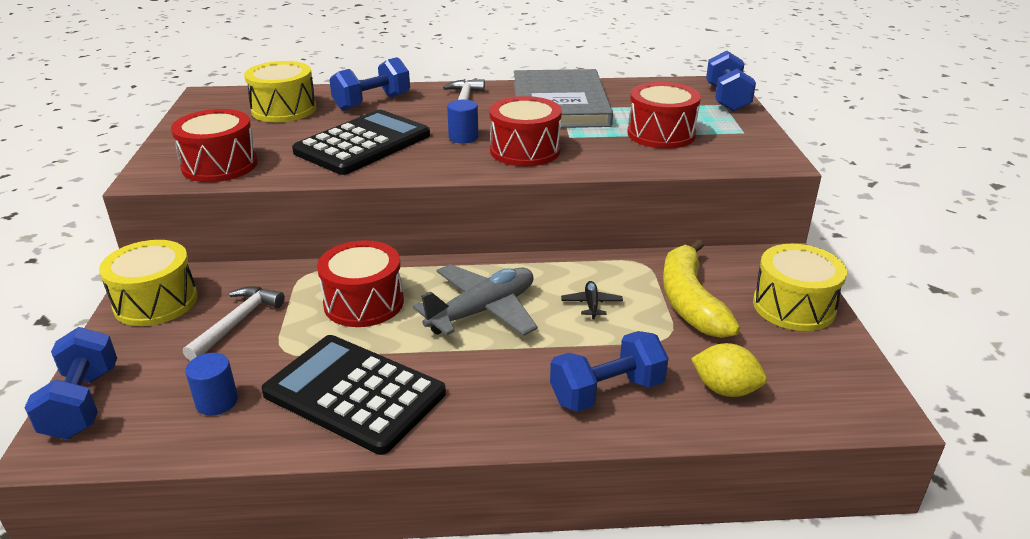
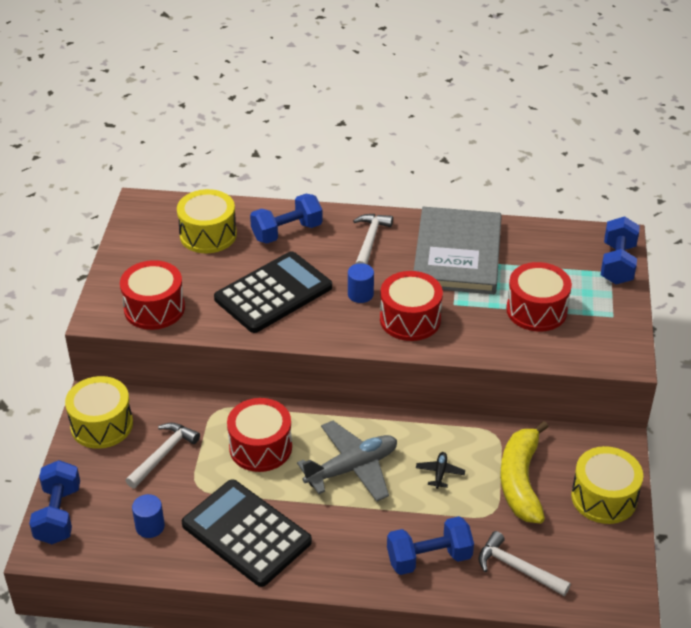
camera: 10 degrees right, 10 degrees up
(725, 389) = (517, 568): yellow lemon -> white hammer

